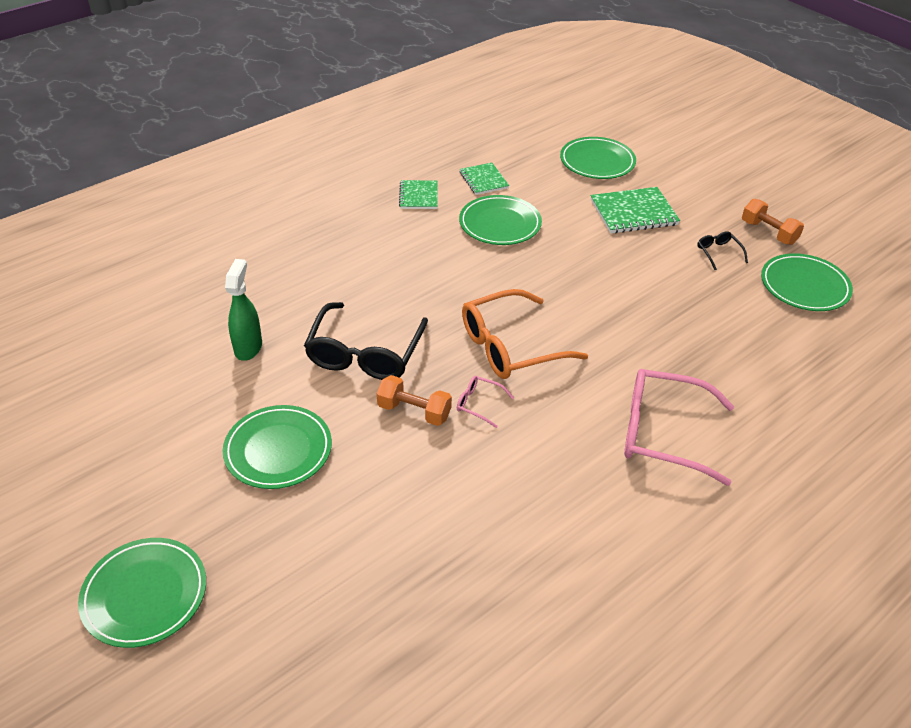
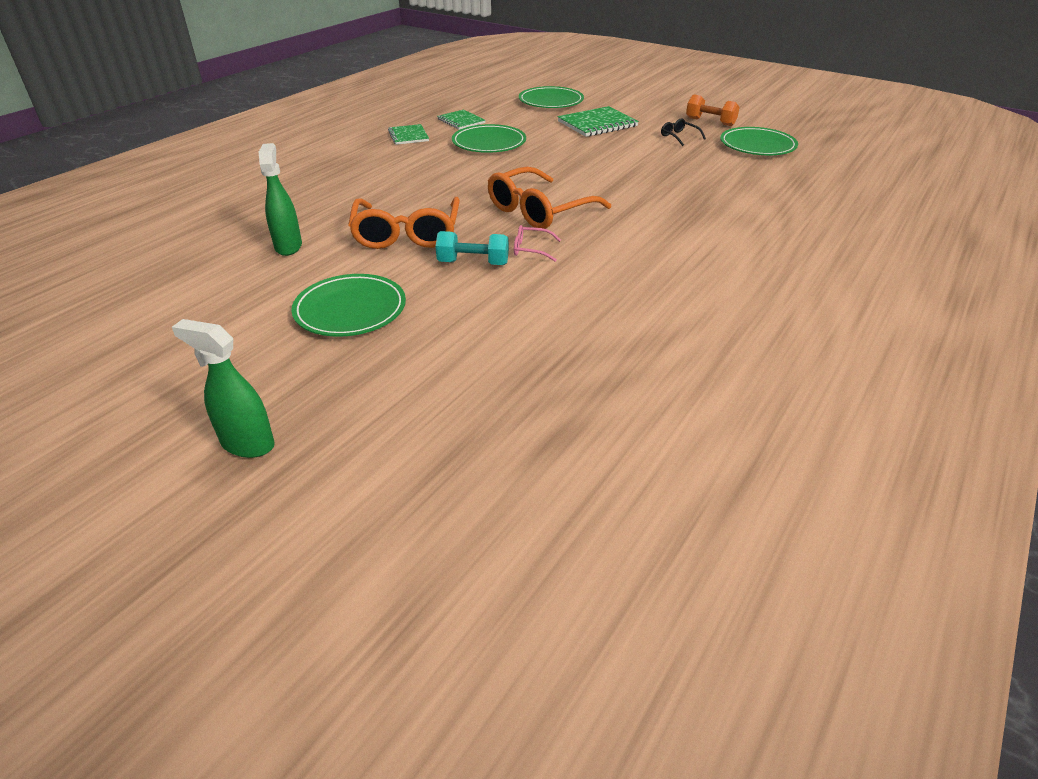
camera: 15 degrees left, 5 degrees down
(145, 594) = (247, 444): green plate -> green spray bottle
(365, 353) = (407, 233): black glasses -> orange glasses
(414, 411) = (473, 263): orange dumbbell -> turquoise dumbbell
(664, 433) = (703, 242): pink glasses -> none

